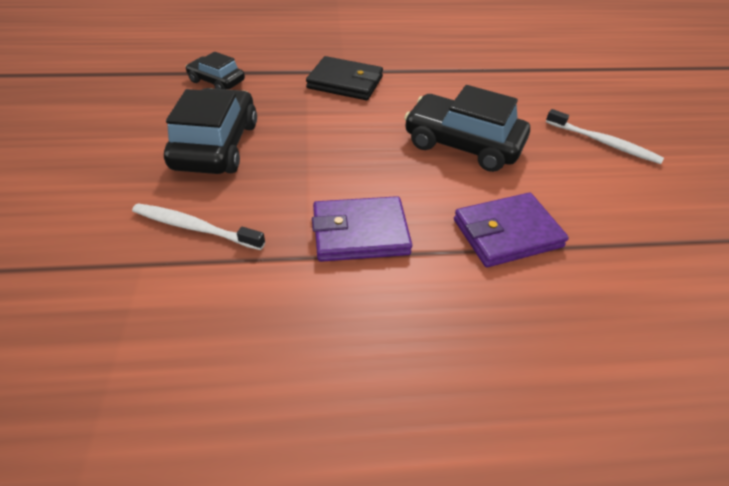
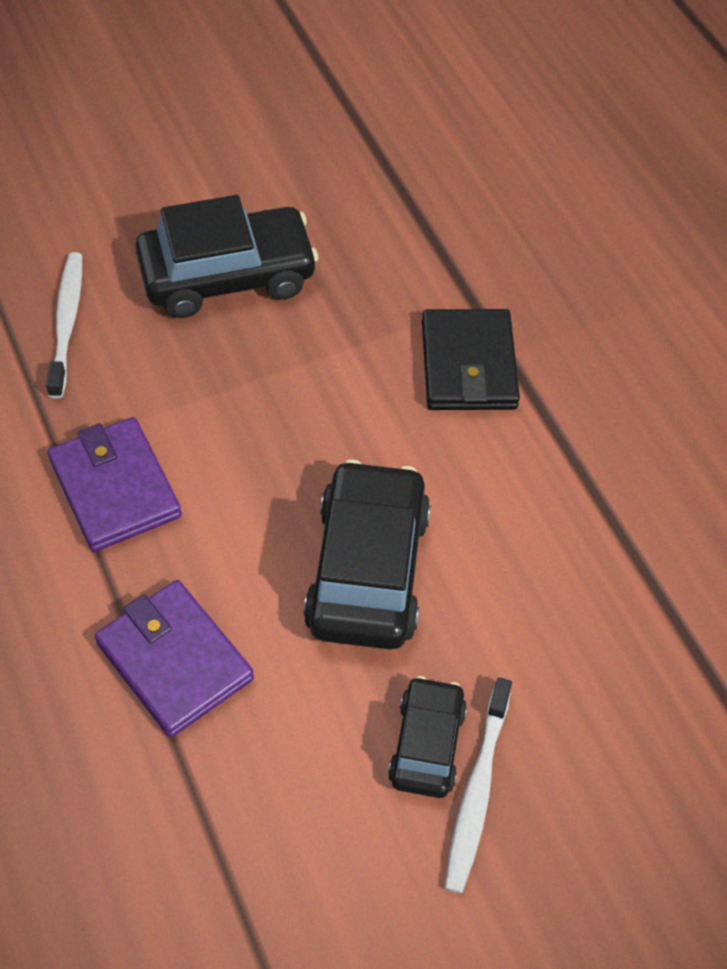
camera: 70 degrees right, 10 degrees up
(217, 81) = (382, 210): black car -> black car (427, 744)

